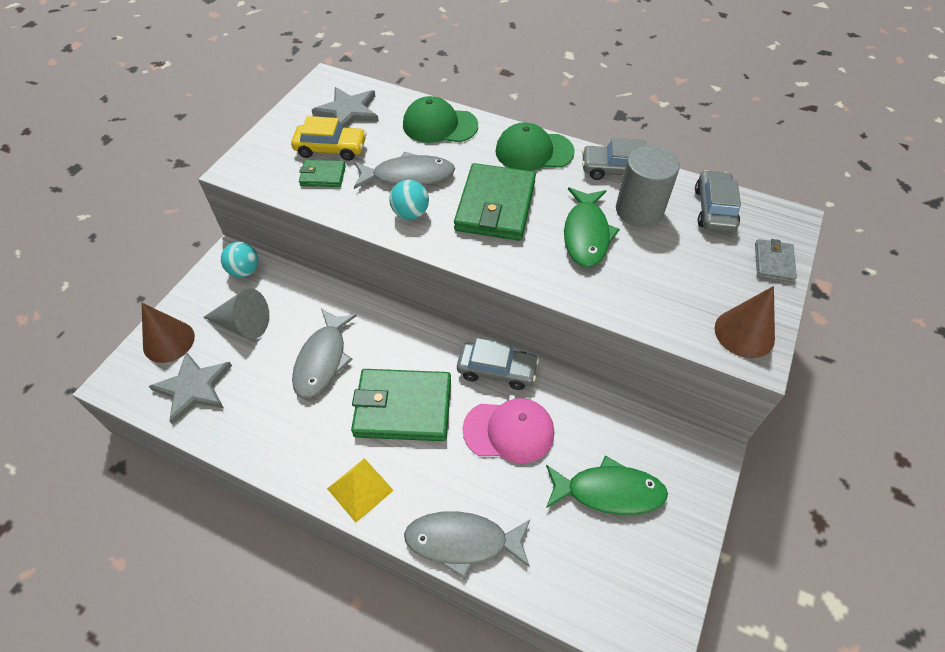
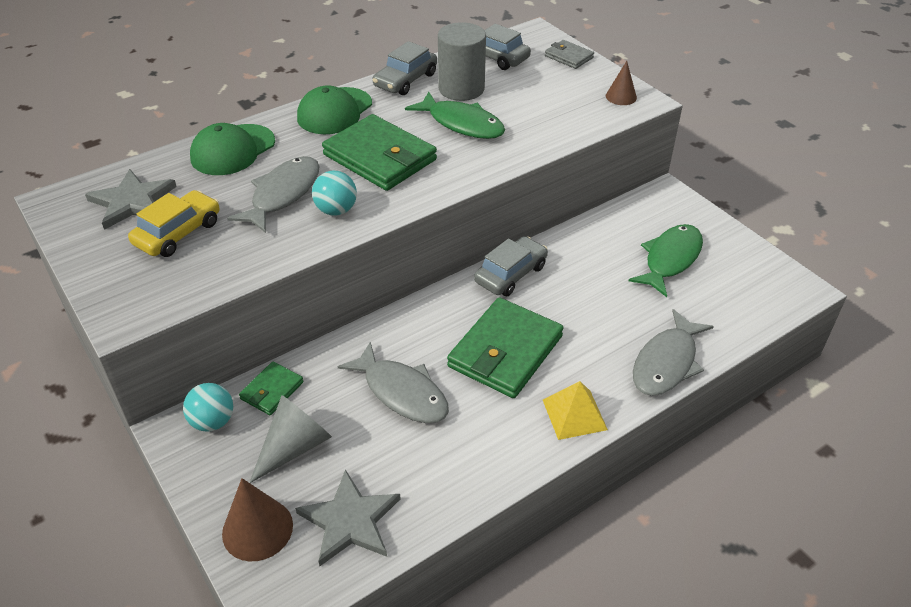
camera: 60 degrees left, 10 degrees down
(323, 176) = (215, 252): green wallet -> green wallet (272, 390)
(509, 431) = (578, 292): pink cap -> none
(744, 333) = (621, 96): brown cone -> brown cone, size x0.63

